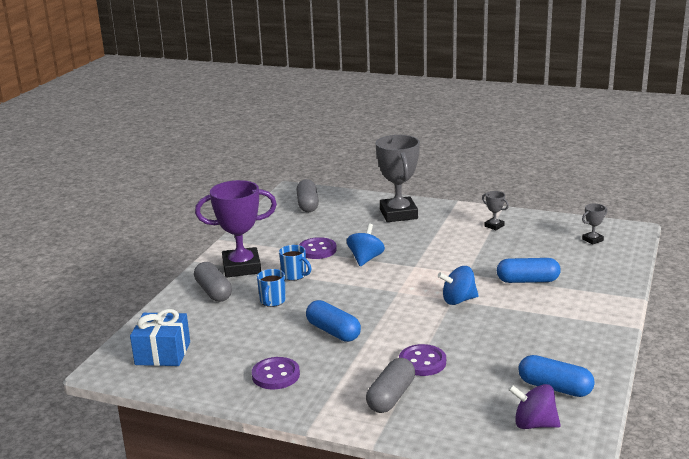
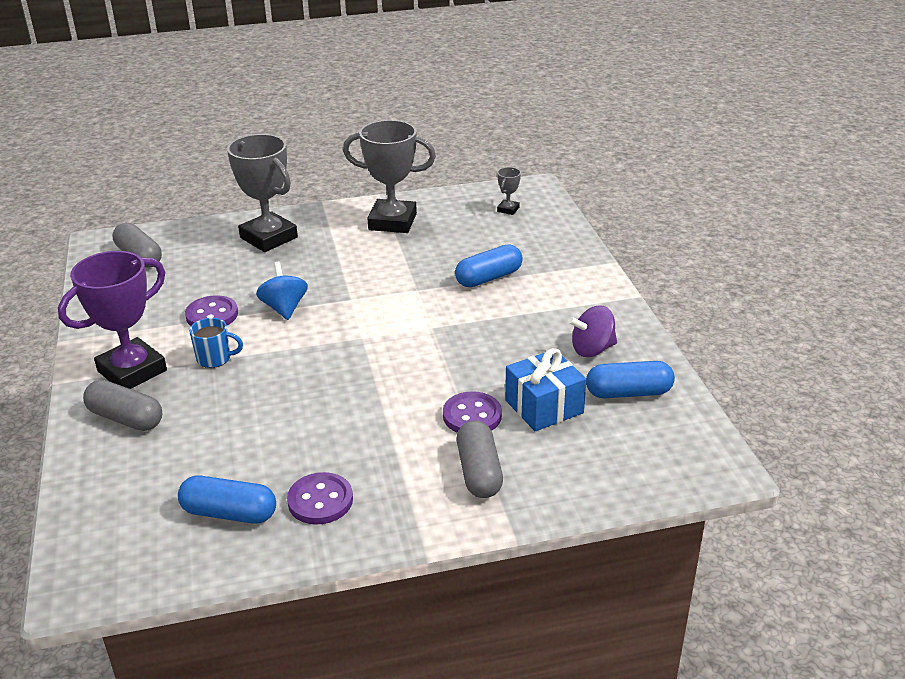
camera: 35 degrees left, 10 degrees up
(163, 353) = (139, 532): blue gift -> blue gift (544, 406)
(272, 301) = (220, 403): blue mug -> none
(333, 331) = (335, 416): blue capsule -> blue capsule (229, 513)
(458, 300) = (439, 325): blue spinning top -> none
(494, 226) = (392, 222): grey trophy -> grey trophy, size x2.31
(534, 424) = (648, 442): purple spinning top -> purple spinning top (592, 349)

